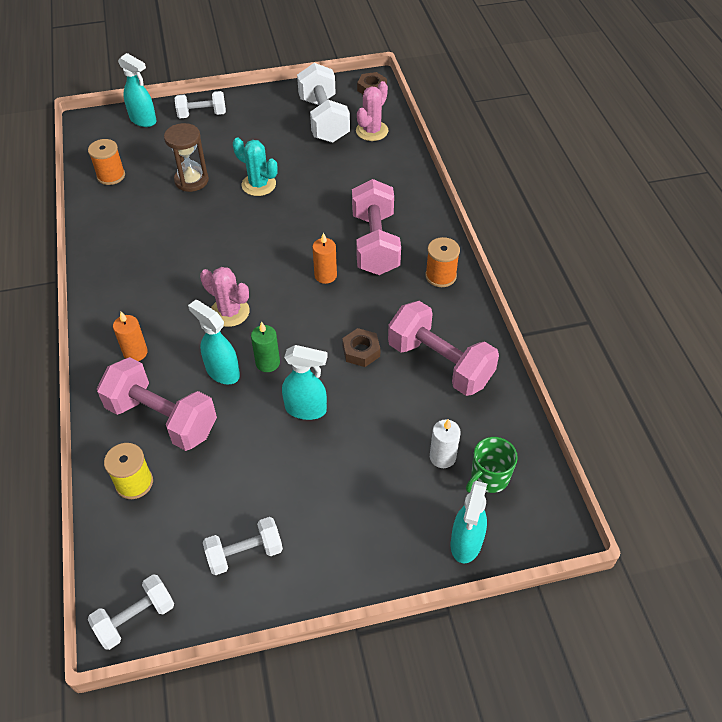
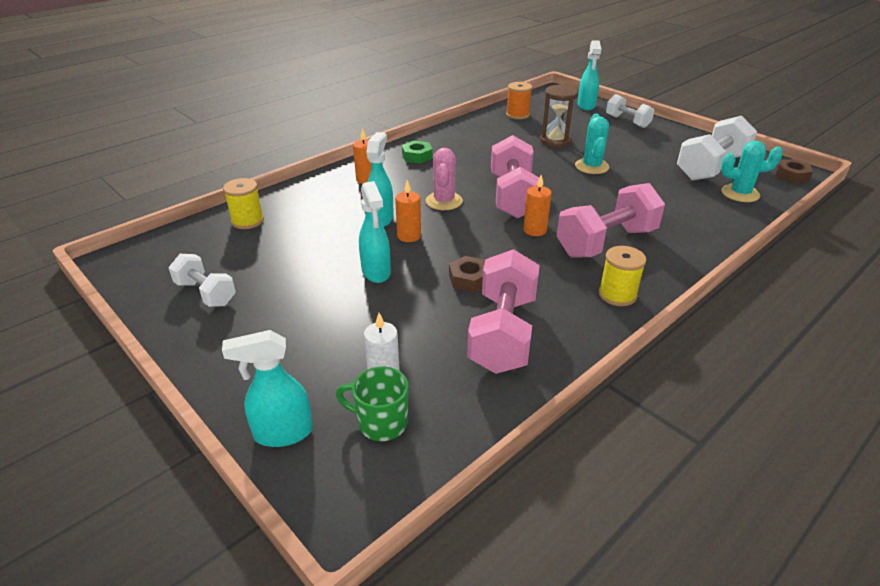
camera: 60 degrees right, 15 degrees down
(124, 292) = (417, 156): none -> green nut
(136, 618) = (126, 265): white dumbbell -> none
(162, 418) = (314, 211): pink dumbbell -> pink dumbbell (513, 197)
(268, 363) = (409, 236): green candle -> orange candle
(372, 131) = (740, 193): pink cactus -> turquoise cactus
(440, 276) = (617, 295): orange spool -> yellow spool

